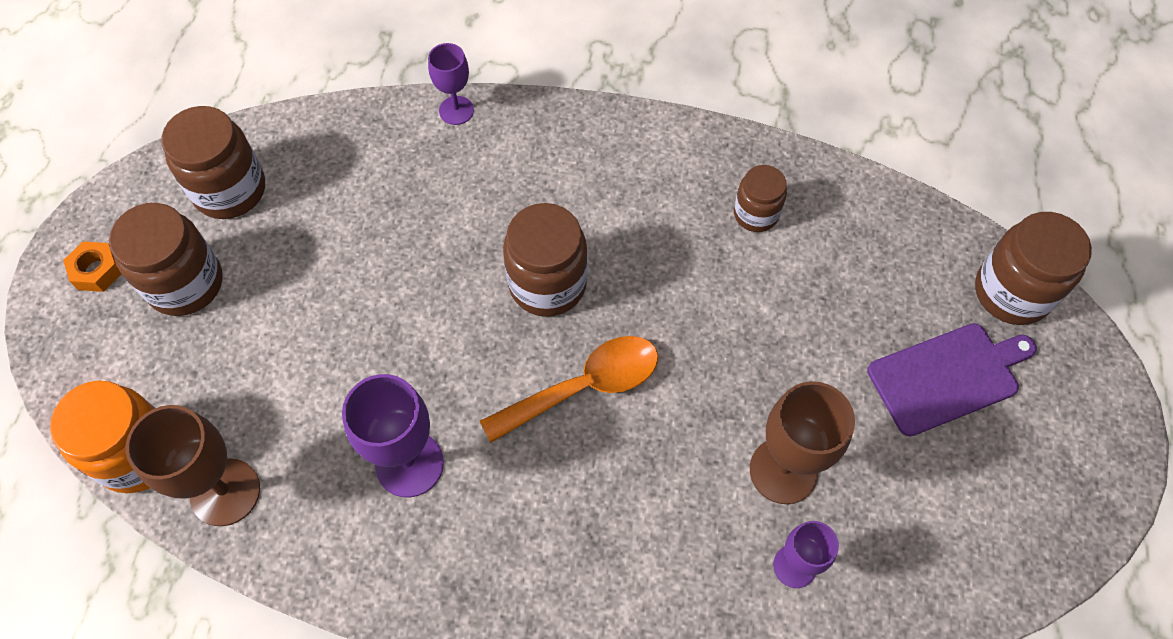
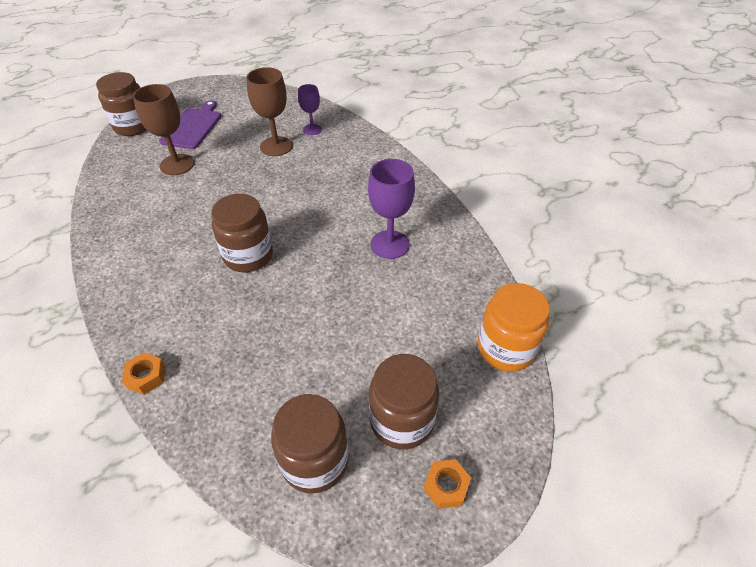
camera: 130 degrees left, 15 degrees down
(225, 492) = (477, 298): brown goblet -> brown goblet (177, 164)
(456, 110) = (146, 377): purple goblet -> orange nut
(584, 386) = (293, 213): orange spoon -> none
(756, 214) = (141, 208): brown jar -> none
(947, 377) = (193, 127): purple cutting board -> purple cutting board turned 75 degrees clockwise

